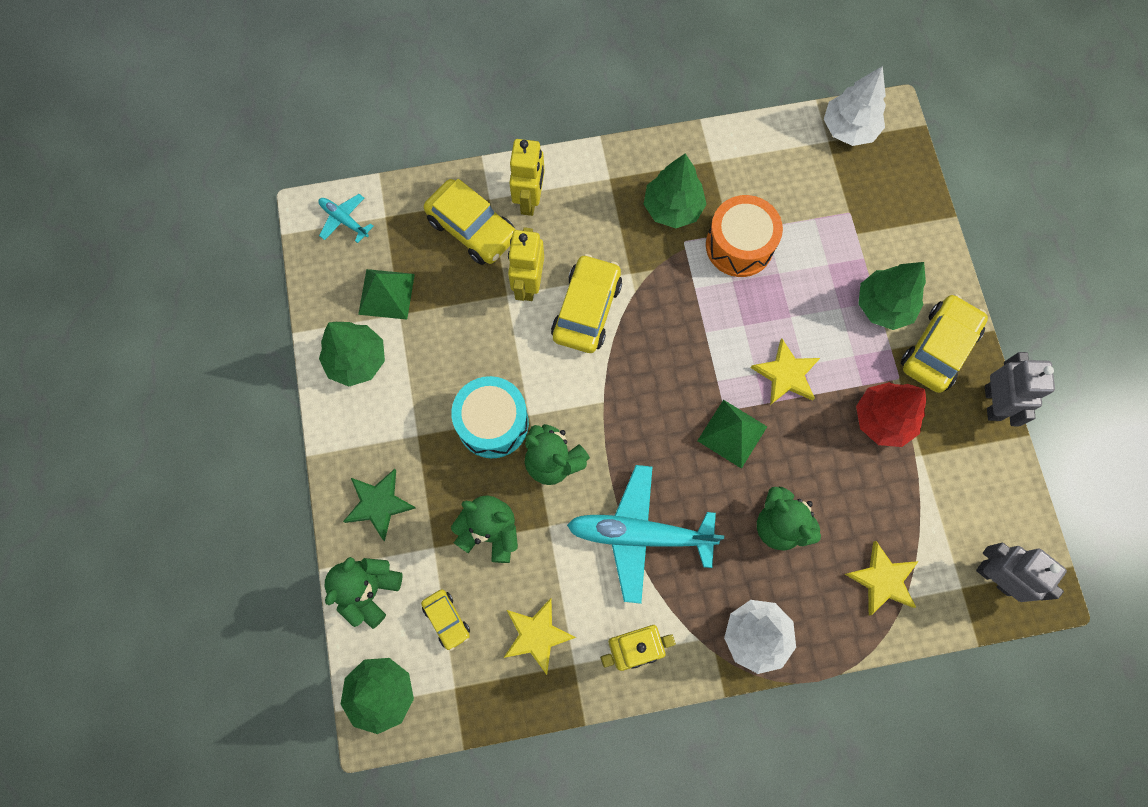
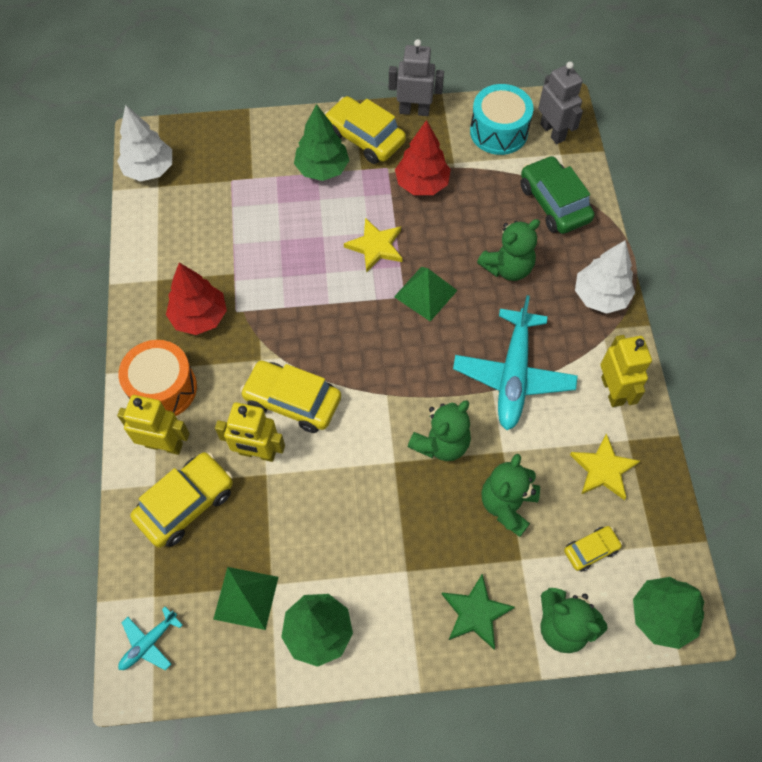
camera: 85 degrees left, 10 degrees down
(492, 423) = (399, 496): turquoise drum -> turquoise drum (498, 131)
(672, 208) = (199, 317): green tree -> red tree
(739, 245) = (248, 267): orange drum -> orange drum (163, 388)
(883, 580) = (554, 203): yellow star -> green car
(995, 577) = (552, 132): grey robot -> grey robot turned 105 degrees clockwise

